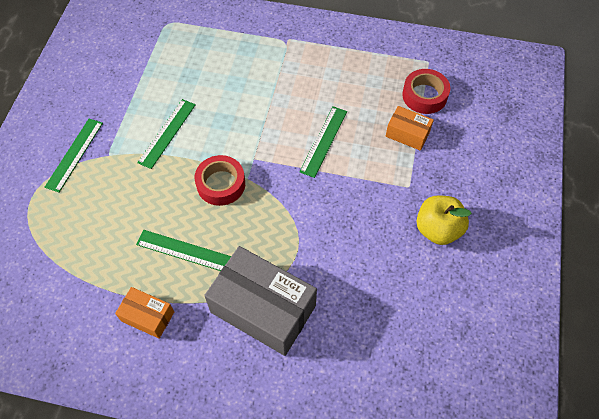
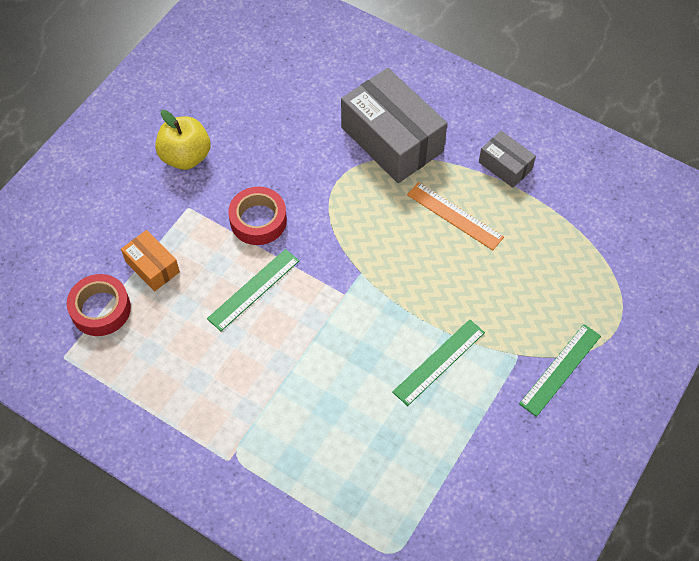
camera: 160 degrees left, 0 degrees up
(147, 316) = (505, 166): orange box -> grey box
(183, 251) = (455, 216): green ruler -> orange ruler
(221, 184) = (393, 275): red tape -> red tape (258, 220)

